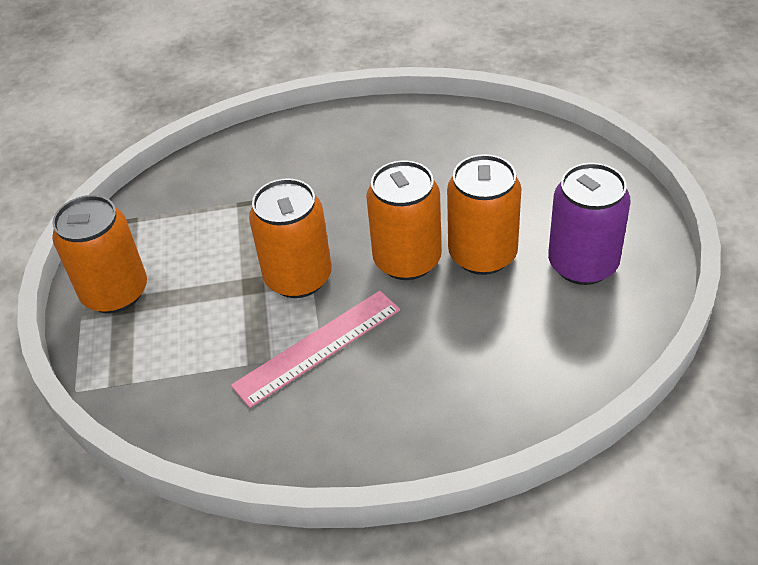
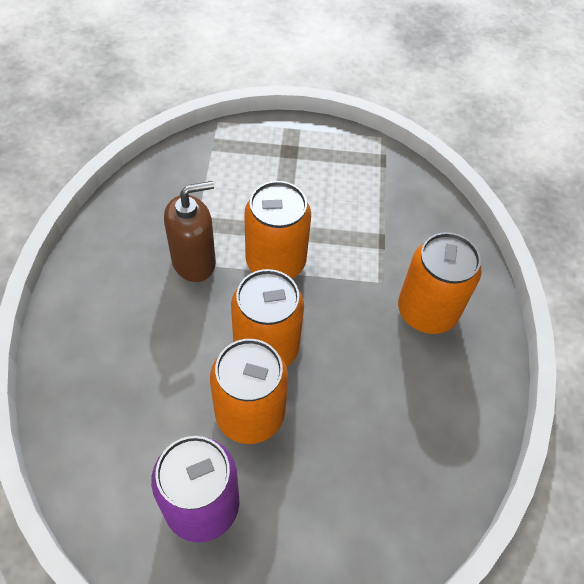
camera: 95 degrees right, 10 degrees up
(115, 292) = (303, 147): orange can -> orange can (427, 311)
(318, 347) = (194, 262): pink ruler -> brown soap dispenser

